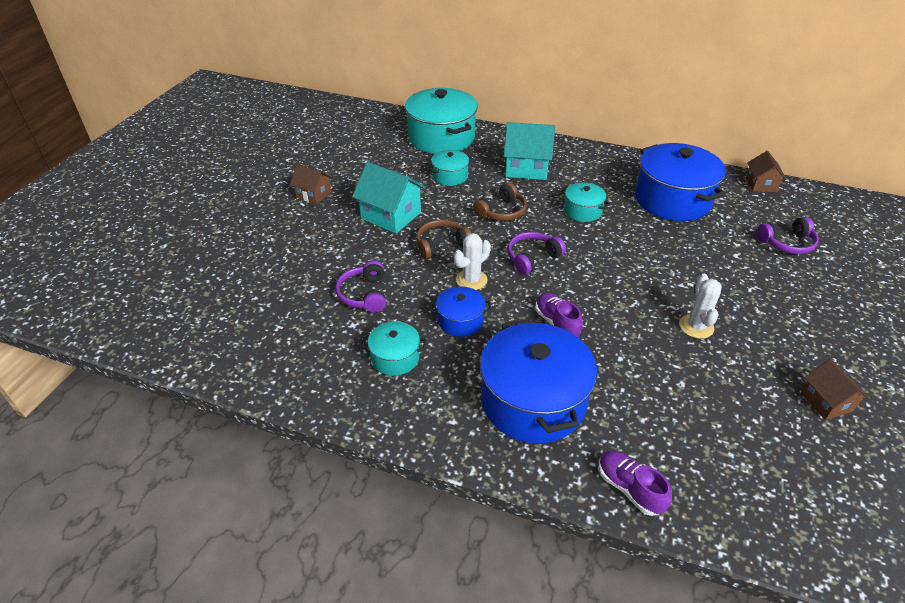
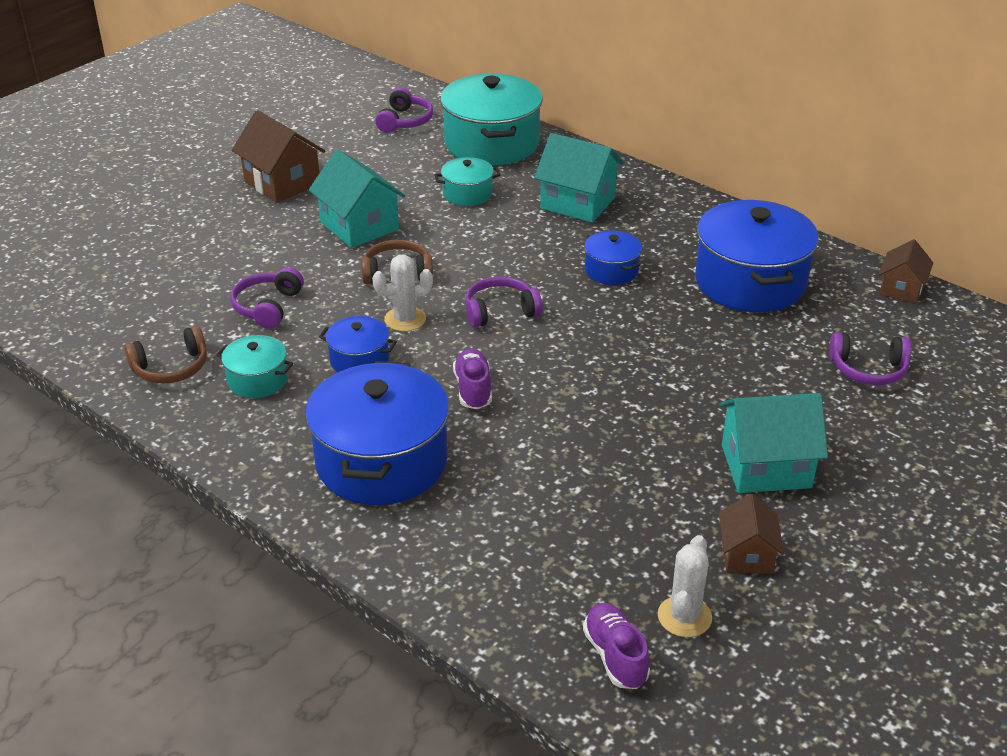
camera: 20 degrees right, 5 degrees down
(313, 195) = (282, 183): brown house -> brown house, size x1.66
(372, 133) = (405, 121): none -> purple headphones
(502, 211) = (503, 249): brown headphones -> brown headphones (171, 368)
(582, 211) = (611, 270): turquoise pot -> blue pot
(629, 488) = (424, 572): purple shoe -> purple shoe (615, 656)
(696, 326) = (649, 435): white cactus -> white cactus (684, 617)
(784, 330) = (765, 466): none -> turquoise house

